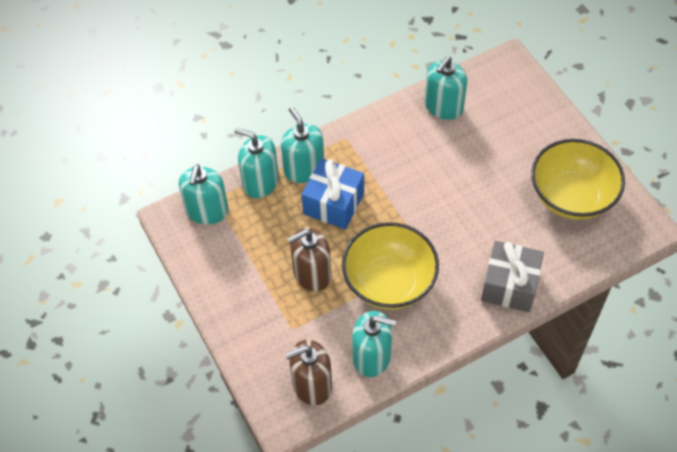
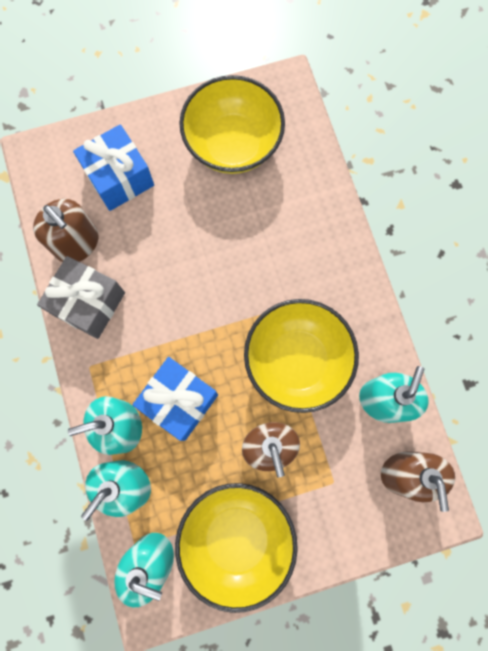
camera: 80 degrees left, 20 degrees up
(234, 265) = (236, 538): none -> yellow bowl
(443, 106) = (77, 243): turquoise soap dispenser -> brown soap dispenser
(509, 285) = (326, 236): grey gift -> grey gift (88, 303)
(510, 122) = (119, 178): none -> blue gift

